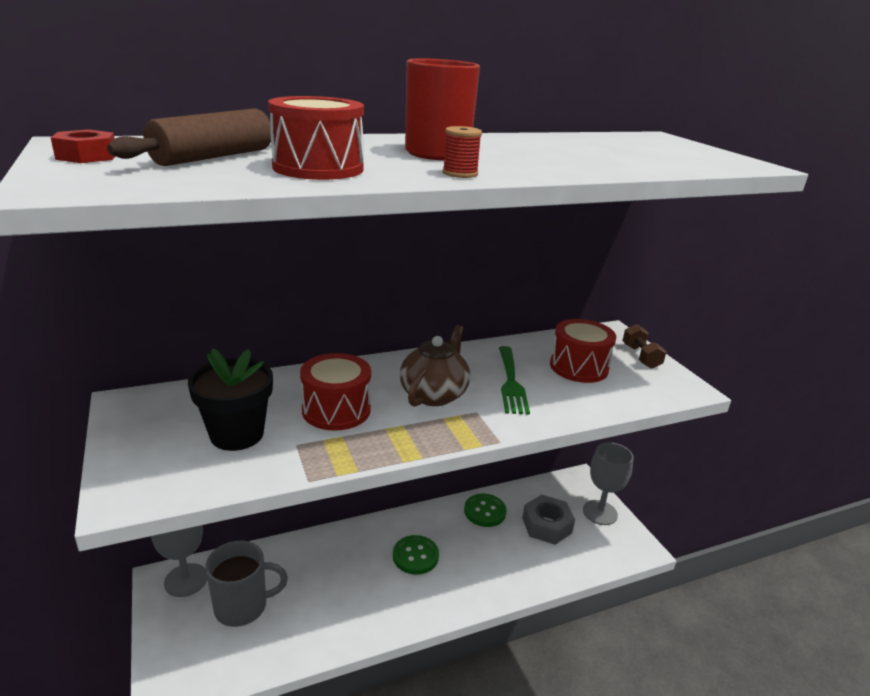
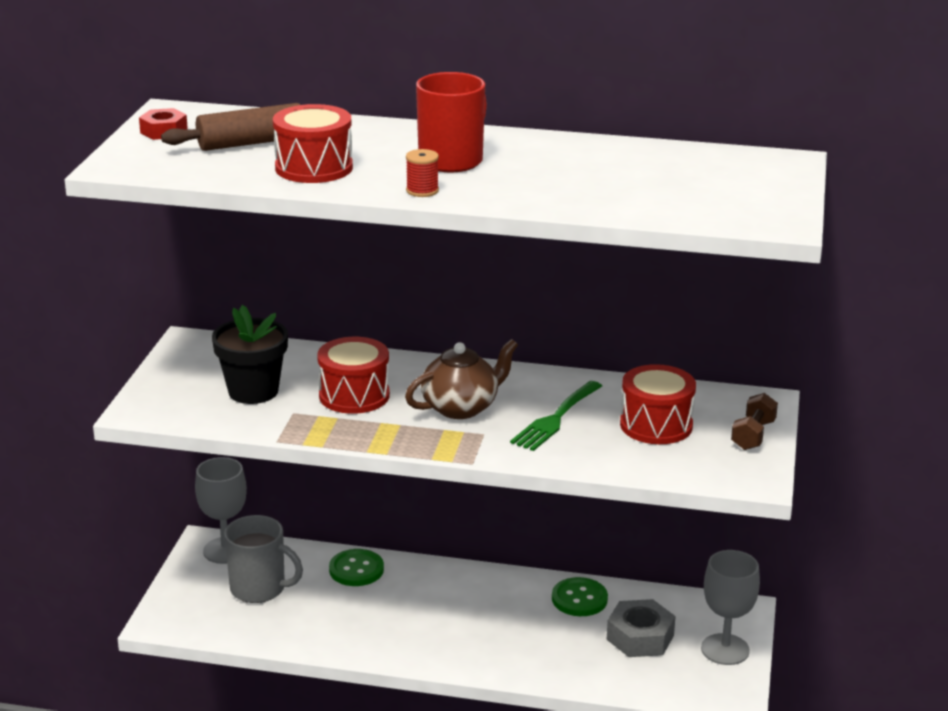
camera: 35 degrees right, 0 degrees up
(415, 556) = (458, 610): green button -> green button (356, 570)

